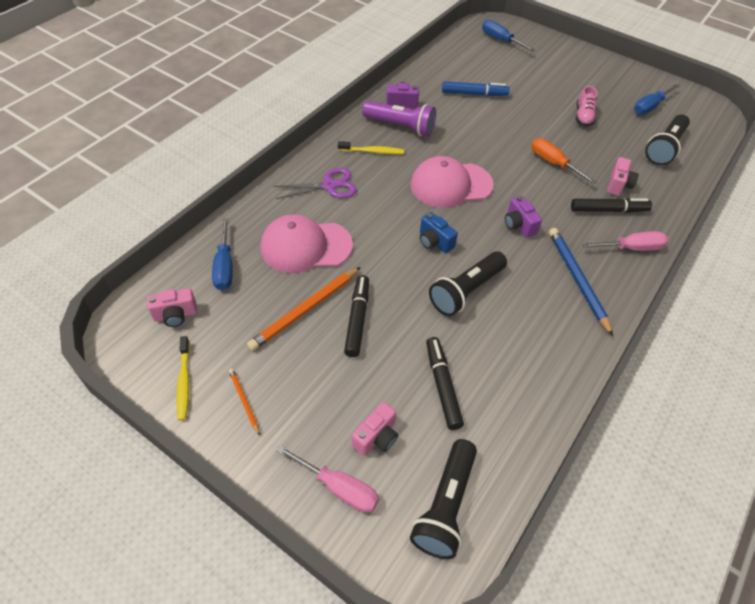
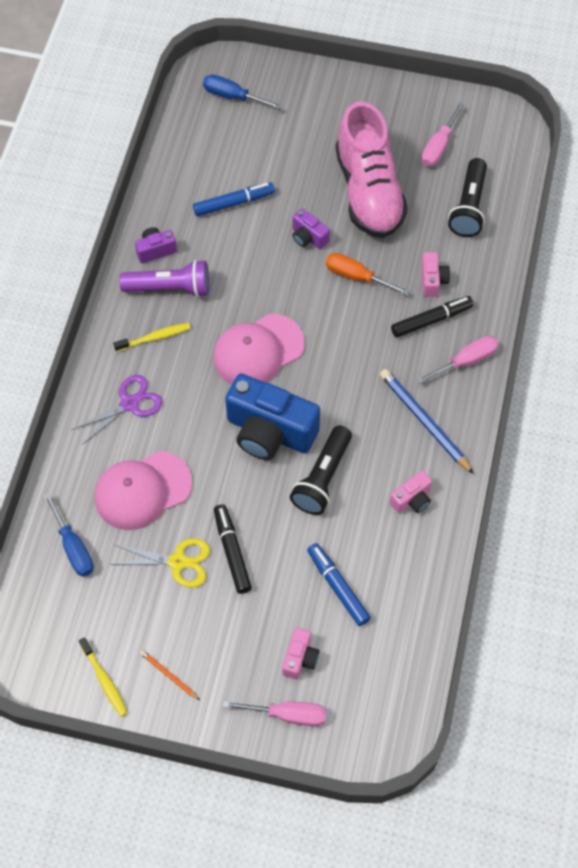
camera: 20 degrees left, 10 degrees up
(175, 315) = (56, 619): pink camera -> pink camera (412, 499)
(305, 310) = (178, 562): orange pencil -> yellow scissors
(434, 242) = (269, 432): blue camera -> blue camera, size x2.16
(442, 386) = (338, 587): black marker -> blue marker
(445, 506) = (381, 692): black flashlight -> none
(518, 225) = (346, 376): purple camera -> purple camera (308, 237)
(583, 116) = (369, 192): pink shoe -> pink shoe, size x2.46
(650, 107) = (439, 146): blue screwdriver -> pink screwdriver

